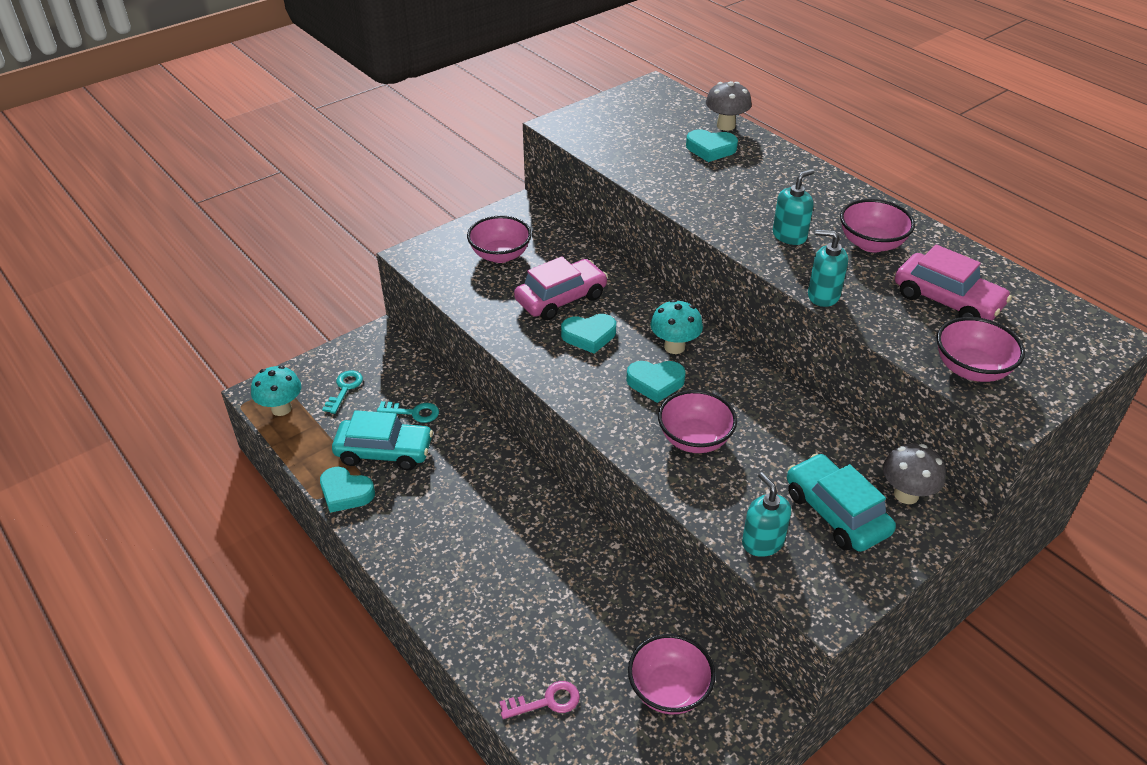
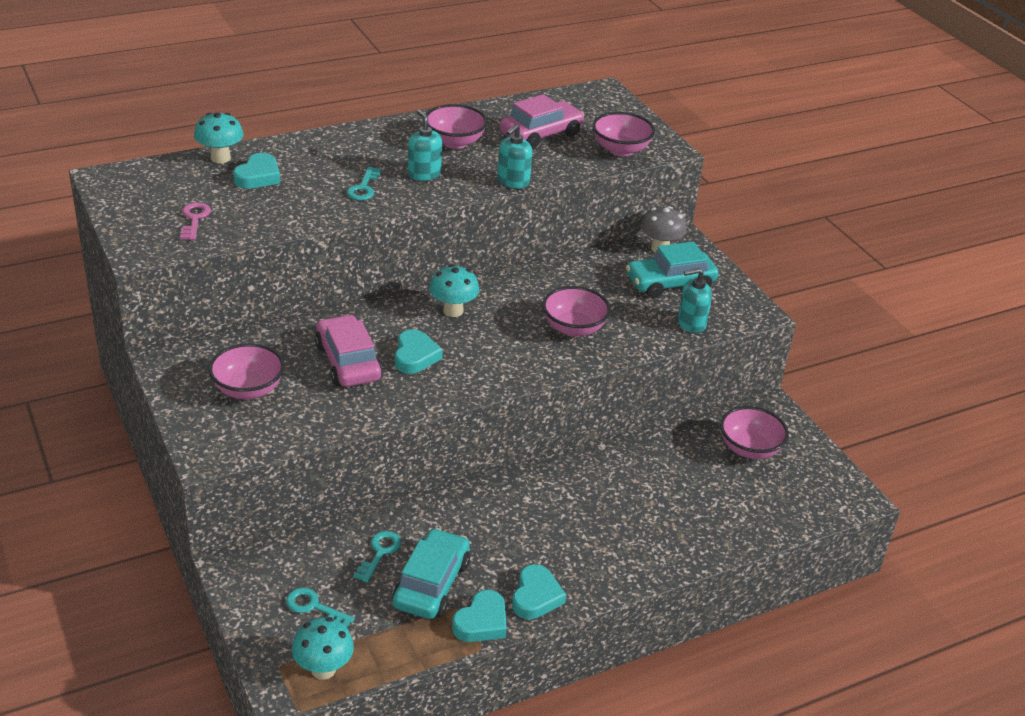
camera: 80 degrees left, 5 degrees down
(546, 701) = (751, 518): pink key -> pink key (194, 219)
(655, 383) = (497, 332): turquoise heart -> turquoise heart (536, 596)
(726, 126) = (220, 158): grey mushroom -> turquoise mushroom
(735, 206) = (364, 188): none -> turquoise key

